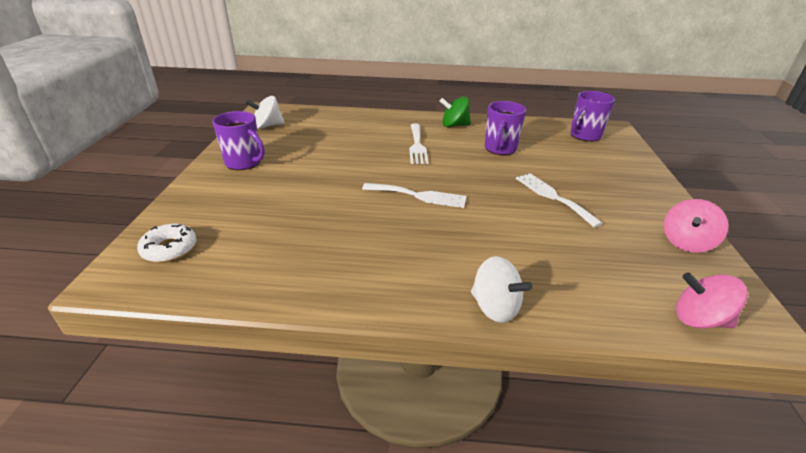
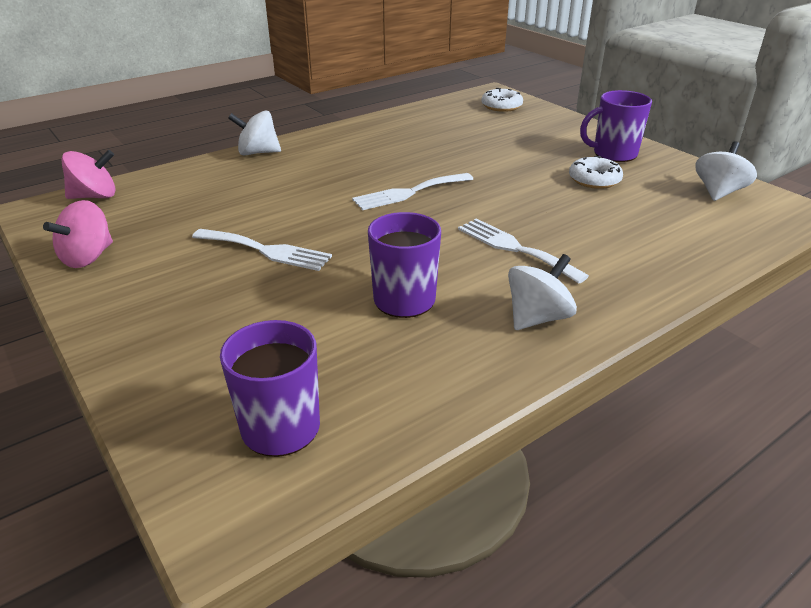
camera: 140 degrees right, 0 degrees up
(300, 155) = (594, 180): none -> white donut
(454, 125) = (537, 318): green spinning top -> white spinning top
(686, 242) = (88, 257): pink spinning top -> pink spinning top turned 150 degrees counterclockwise

